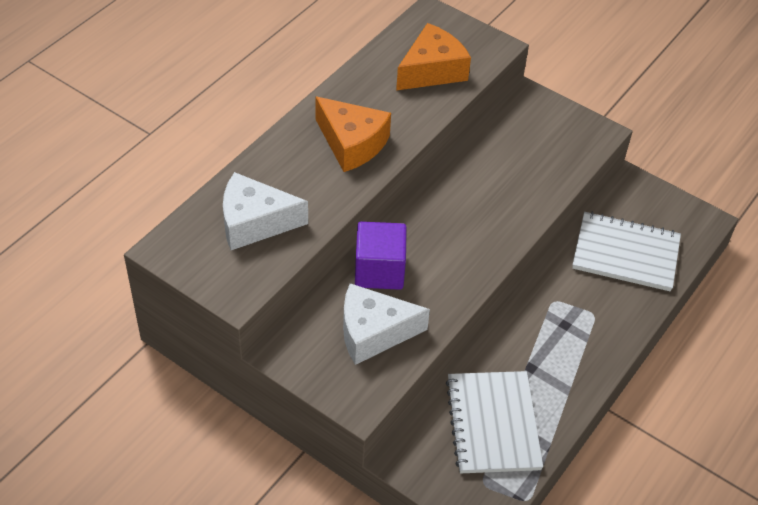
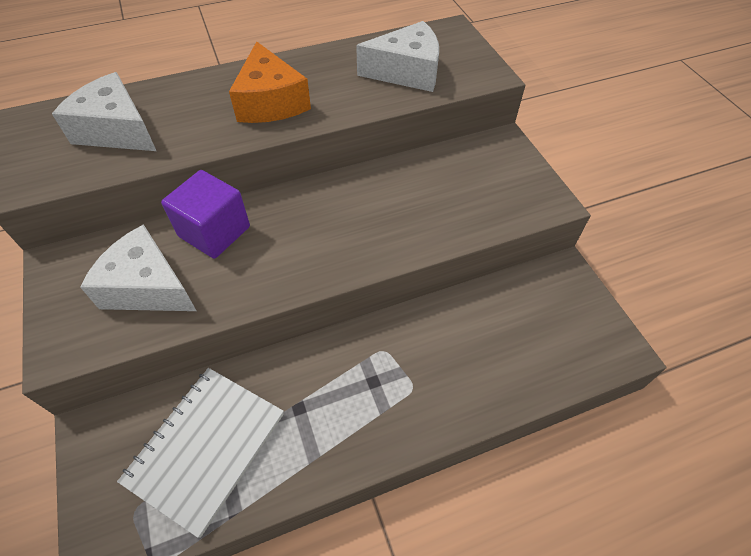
camera: 35 degrees right, 5 degrees up
(432, 70) = (407, 72): orange cheese -> white cheese
(625, 254) = (500, 340): white notebook -> none

